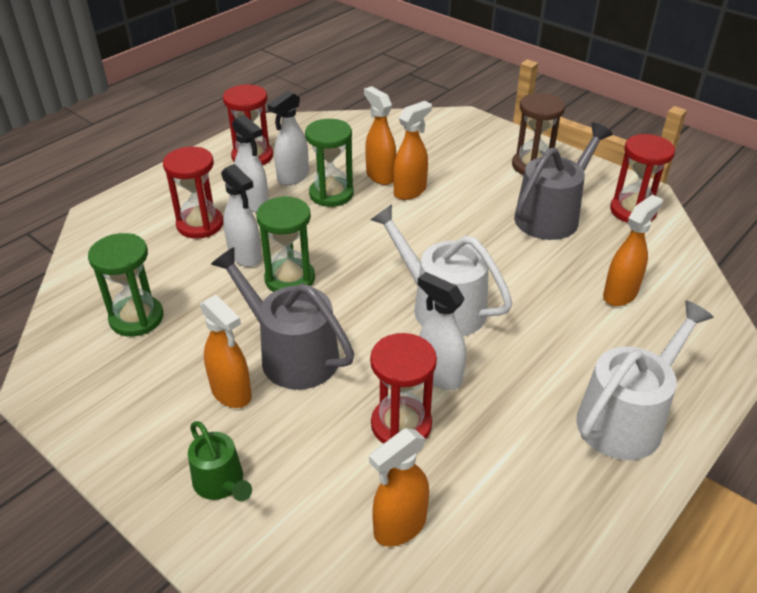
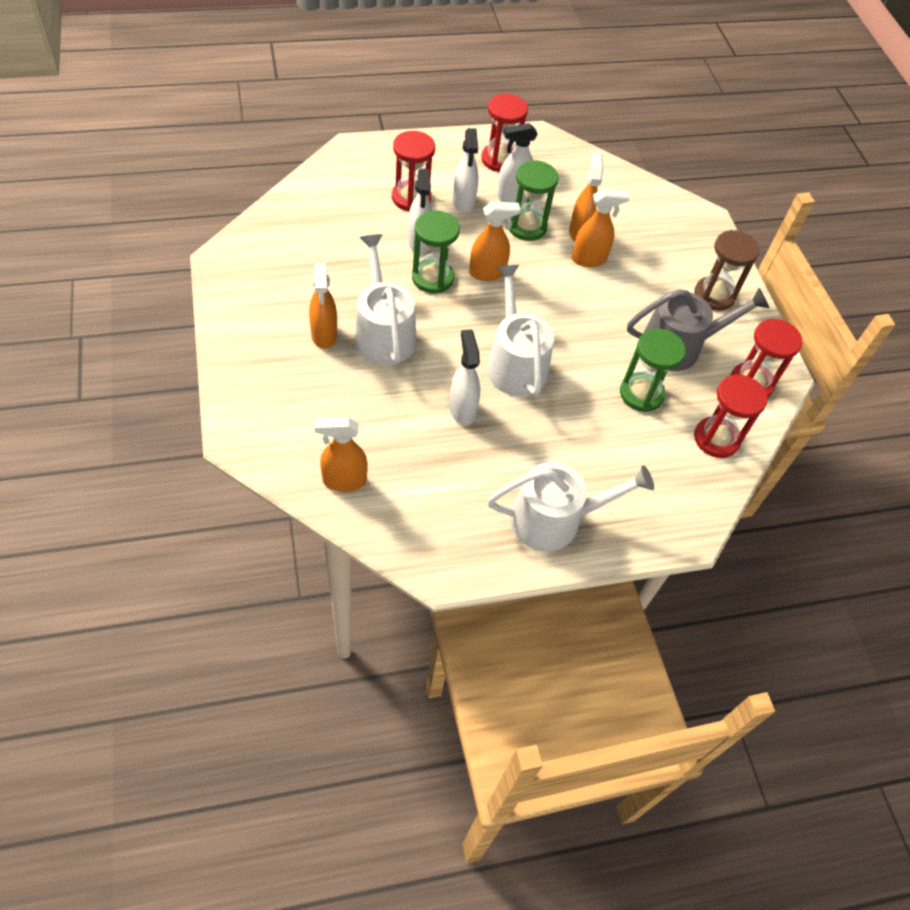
camera: 30 degrees right, 15 degrees up
(136, 318) = (311, 246): green hourglass -> green hourglass (641, 394)
(221, 483) = (270, 386): green watering can -> none
(292, 354) = (383, 333): grey watering can -> white watering can
(401, 425) = (405, 424): red hourglass -> red hourglass (716, 439)
(620, 294) = (656, 439): orange spray bottle -> orange spray bottle (487, 273)

